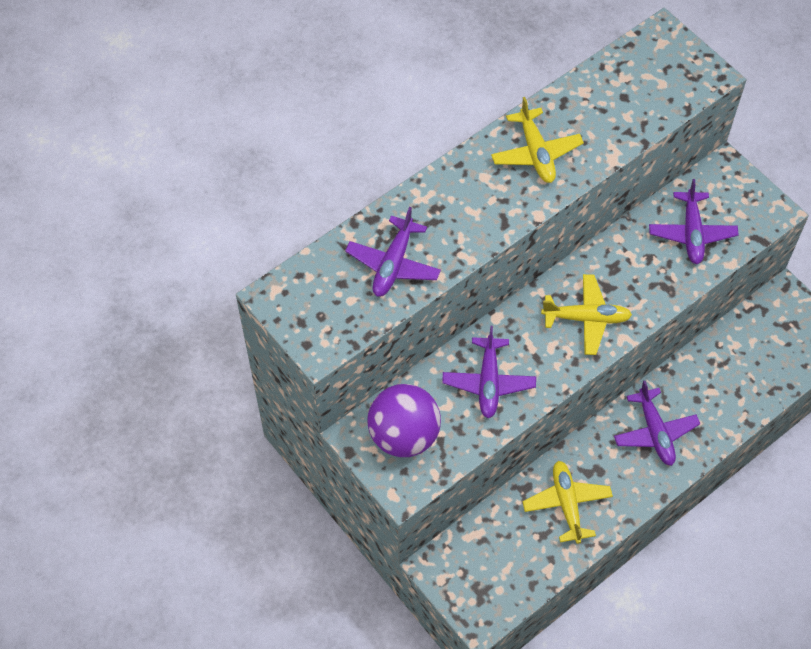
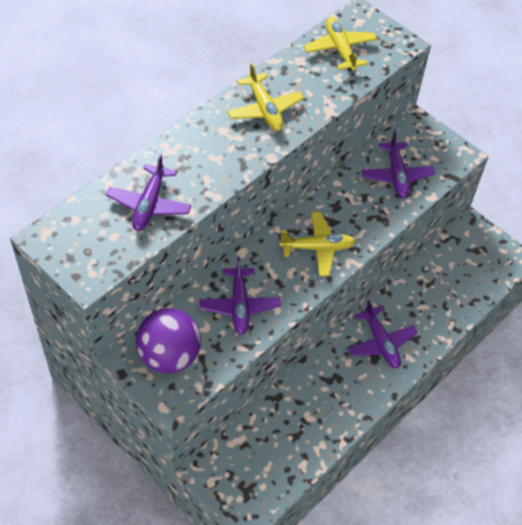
camera: 10 degrees left, 5 degrees down
(567, 504) = (313, 408): yellow plane -> yellow plane (340, 49)

